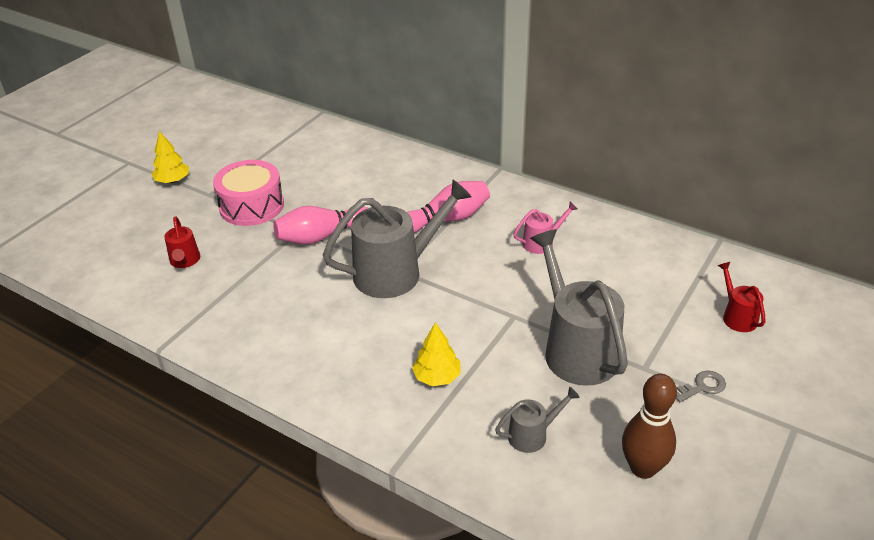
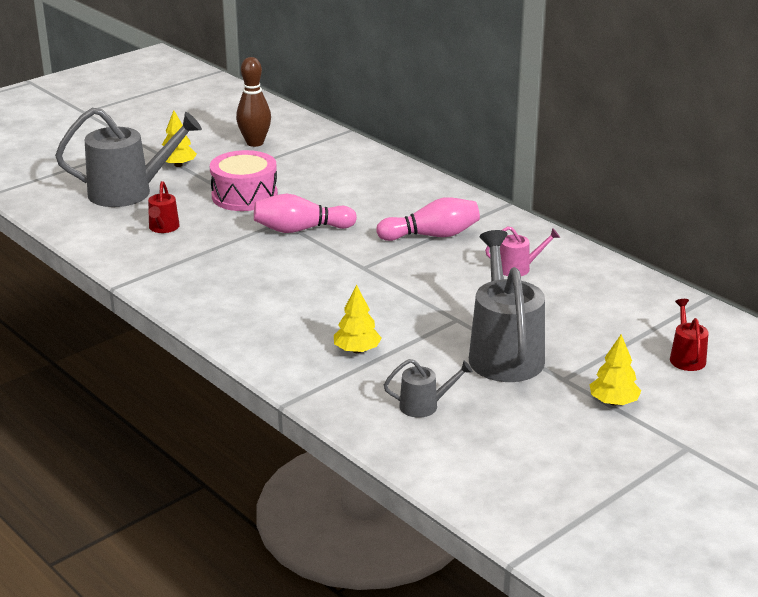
camera: 15 degrees right, 10 degrees down
(396, 272) = (359, 268): grey watering can -> grey watering can (128, 192)
(643, 468) = (516, 447): brown bowling pin -> brown bowling pin (255, 143)
(702, 386) = (613, 402): grey key -> yellow tree

